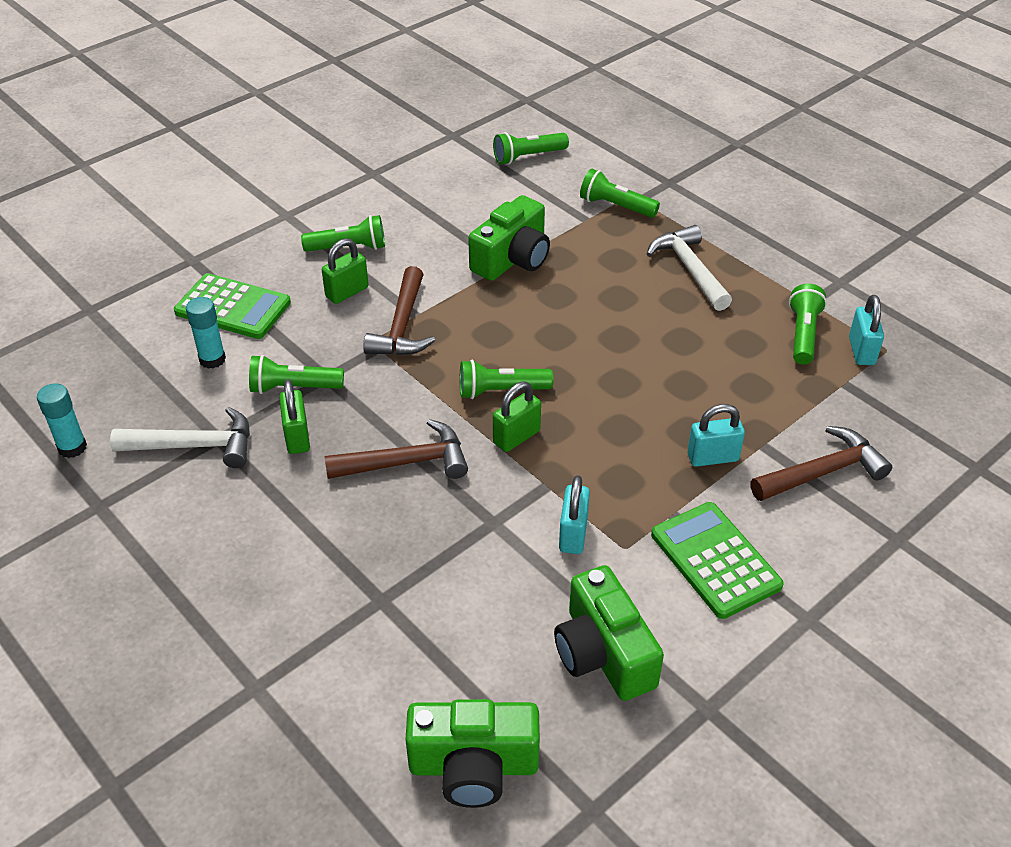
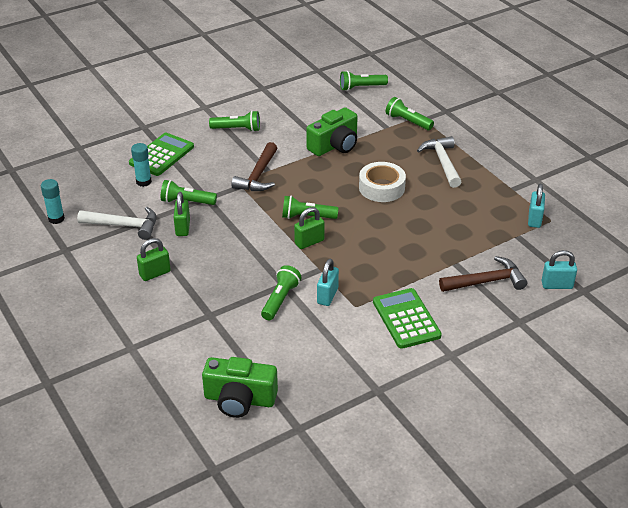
camera: 10 degrees right, 5 degrees down
(233, 307) = (161, 155): green calculator -> green calculator turned 90 degrees counterclockwise
(347, 292) = (230, 154): green padlock -> green padlock (155, 273)
(407, 462) = (242, 248): brown hammer -> none
(603, 653) = (327, 356): green camera -> none
(607, 324) = (381, 188): none -> white tape
(712, 457) = (422, 266): turquoise padlock -> turquoise padlock (557, 285)
(803, 334) = (501, 206): green flashlight -> green flashlight (280, 299)

